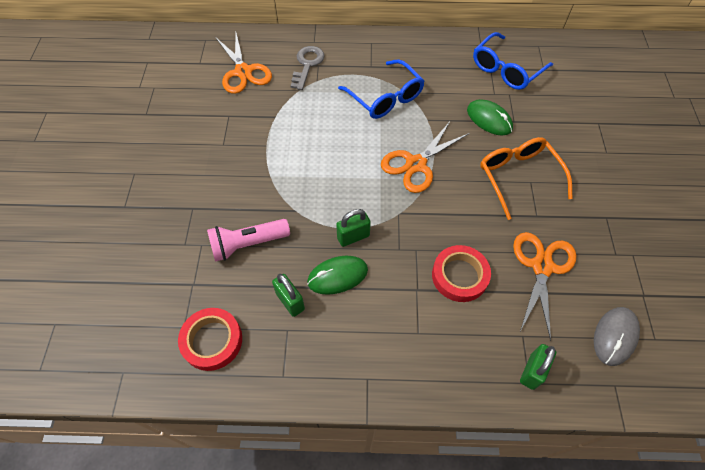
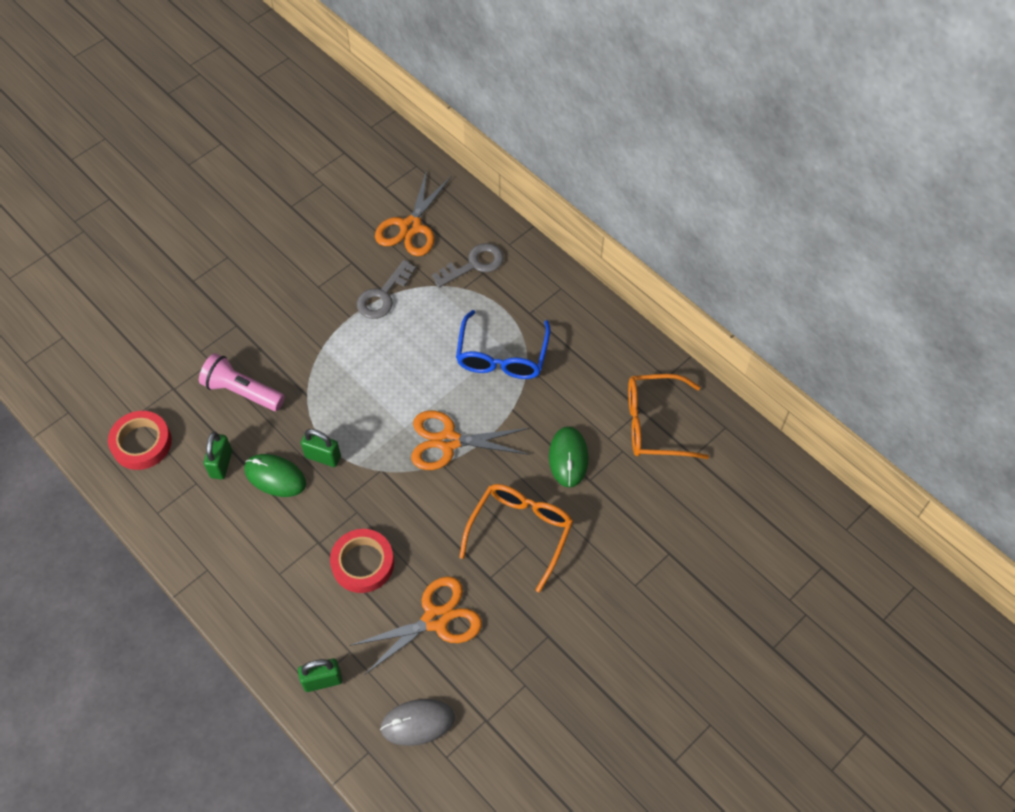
camera: 45 degrees right, 0 degrees up
(273, 119) = (383, 295): none -> grey key
(506, 69) = (655, 424): blue glasses -> orange glasses

